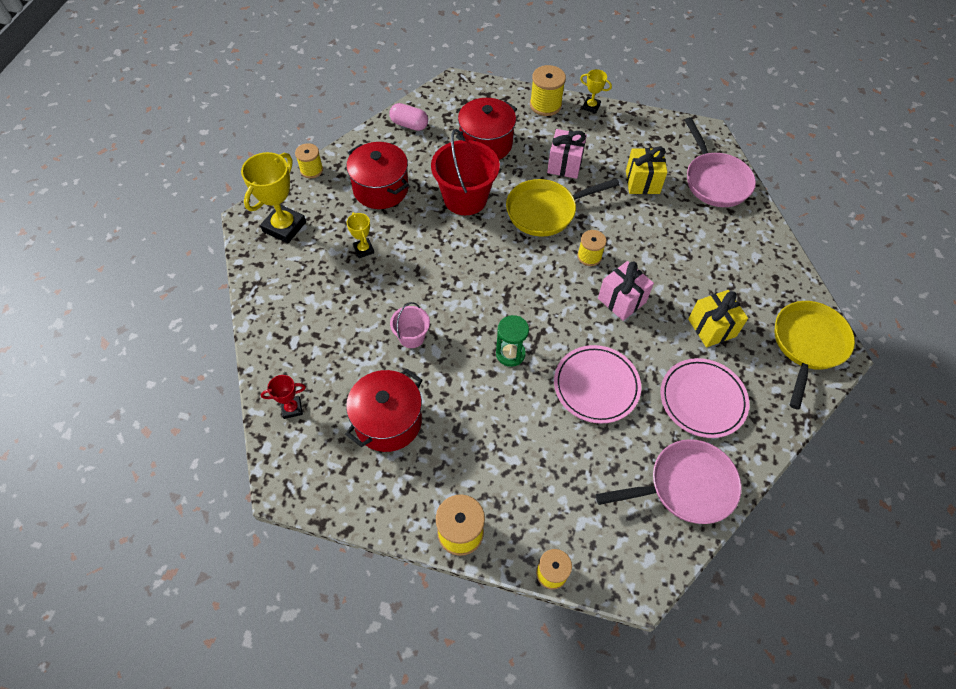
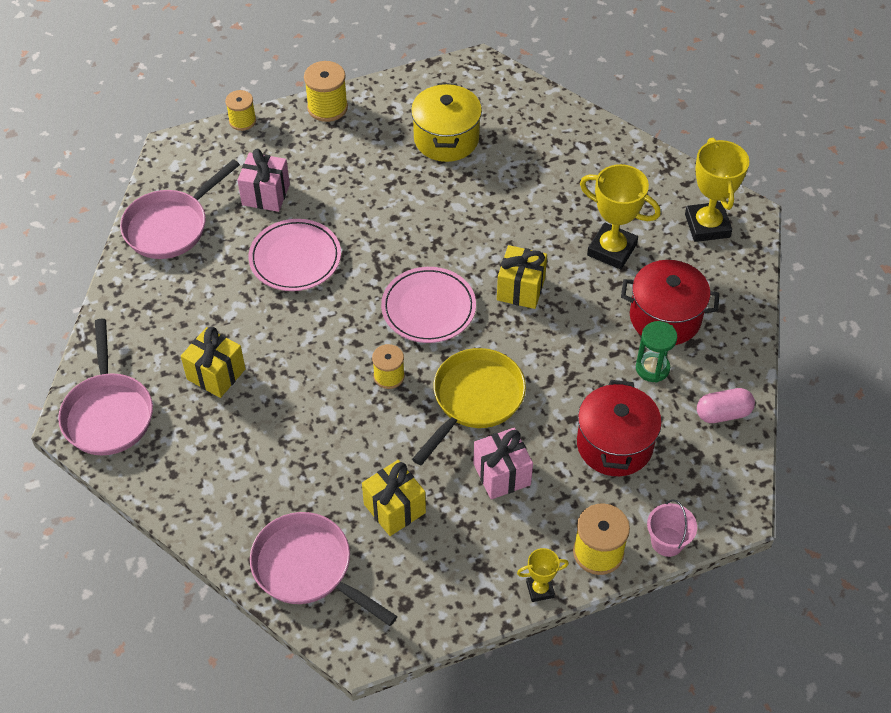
camera: 145 degrees right, 5 degrees down
(292, 408) = (528, 106): red trophy -> none
(311, 170) = (755, 294): yellow spool -> none
(363, 249) = (612, 250): yellow trophy -> yellow trophy, size x1.92
(388, 421) = (446, 139): red pot -> yellow pot
(411, 337) = (489, 205): pink bucket -> pink bucket (667, 542)
(451, 260) = (520, 289): none -> yellow gift
(465, 198) = (571, 361): red bucket -> none
(510, 354) = (391, 241): green hourglass -> green hourglass (652, 368)
(621, 300) = (323, 349): pink gift -> pink gift (266, 194)
(702, 399) = (190, 301): pink plate -> pink plate (428, 308)
(807, 345) = (108, 413): yellow pan -> pink pan

